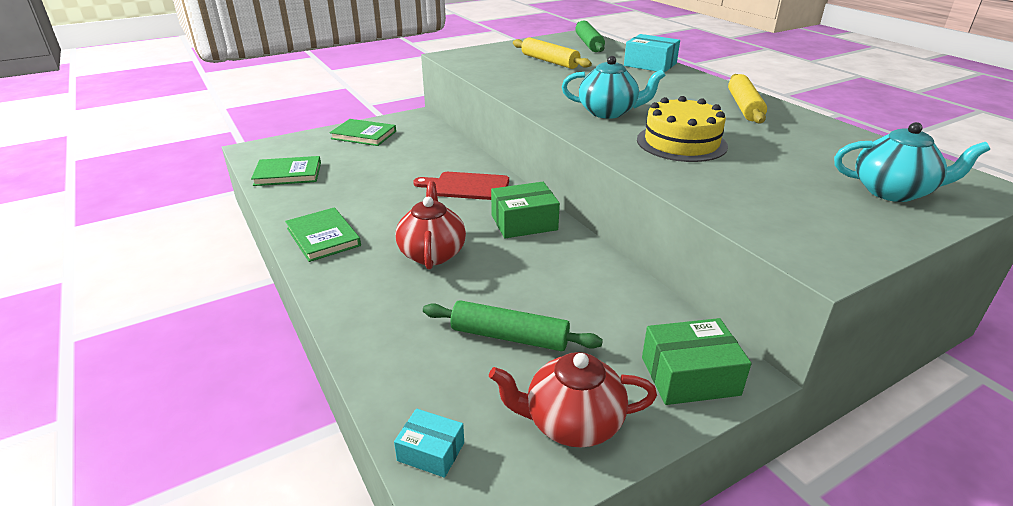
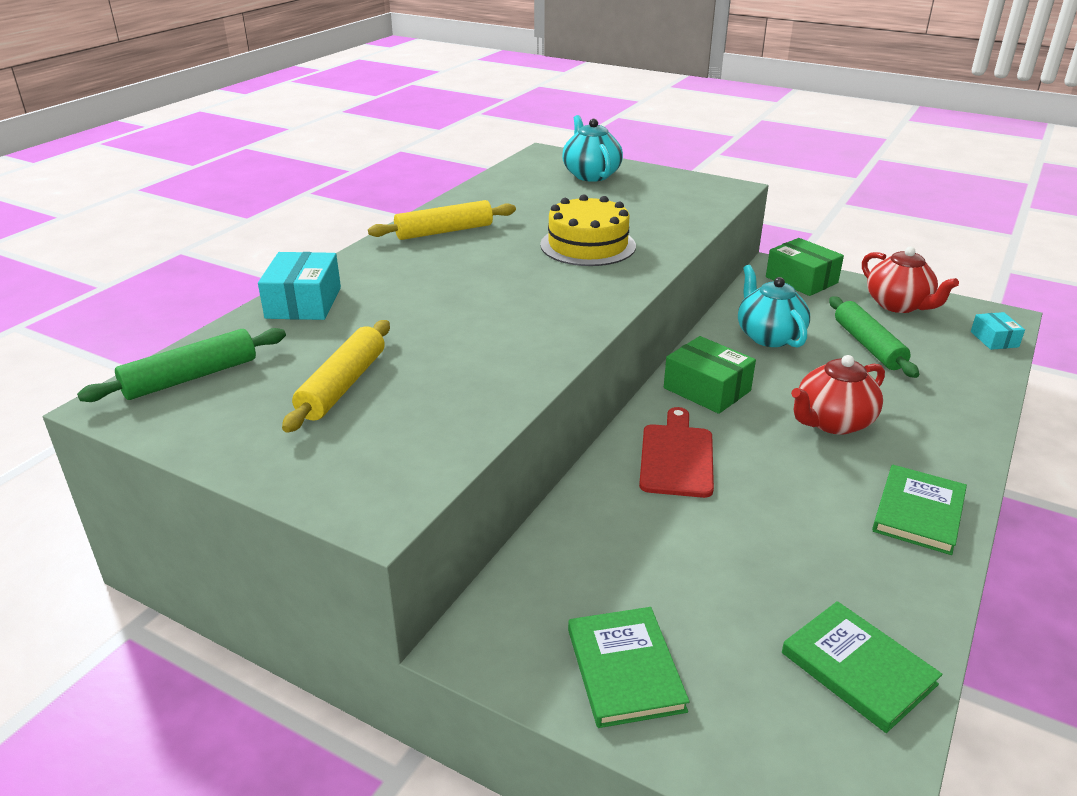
camera: 120 degrees left, 0 degrees up
(467, 186) = (676, 457): red cutting board -> red cutting board turned 150 degrees counterclockwise
(608, 112) = (543, 292): turquoise teapot -> turquoise teapot (768, 336)

